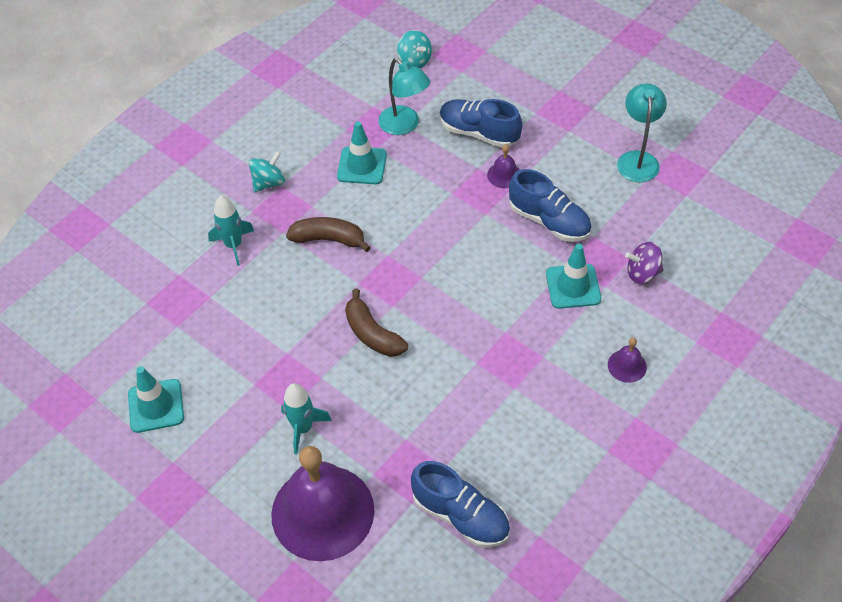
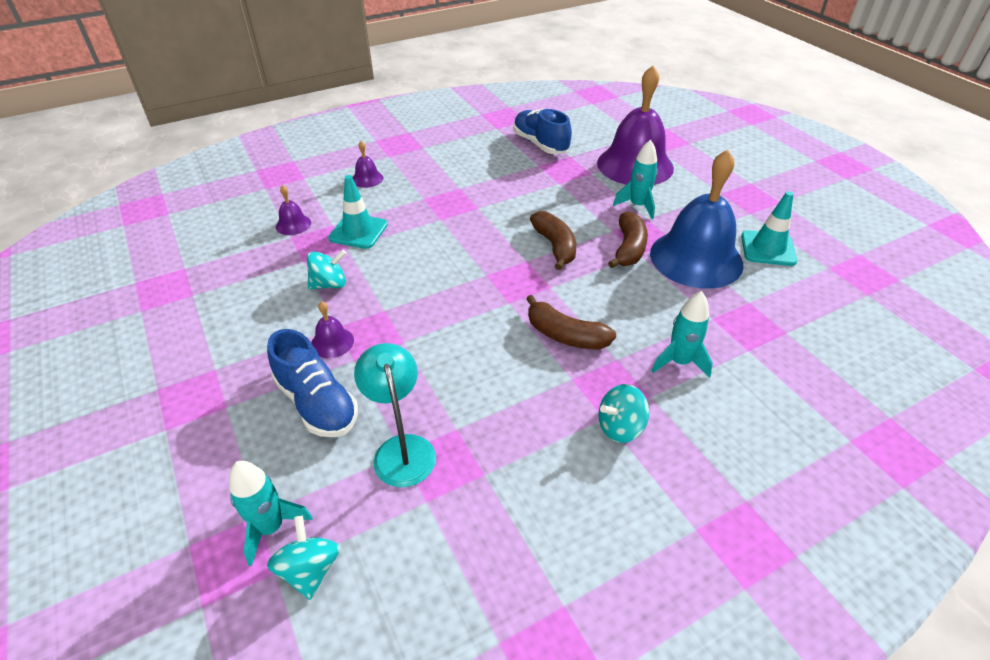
camera: 160 degrees left, 10 degrees down
(229, 365) = (696, 258): none -> blue bell
(299, 356) = (628, 248): none -> brown banana
(362, 166) = (488, 409): turquoise traffic cone -> none
(449, 69) = (271, 527): none -> turquoise rocket
(549, 221) = (329, 284): blue shoe -> turquoise spinning top
(637, 159) = (184, 313): turquoise lamp -> none
(642, 273) = (293, 224): purple spinning top -> purple bell

